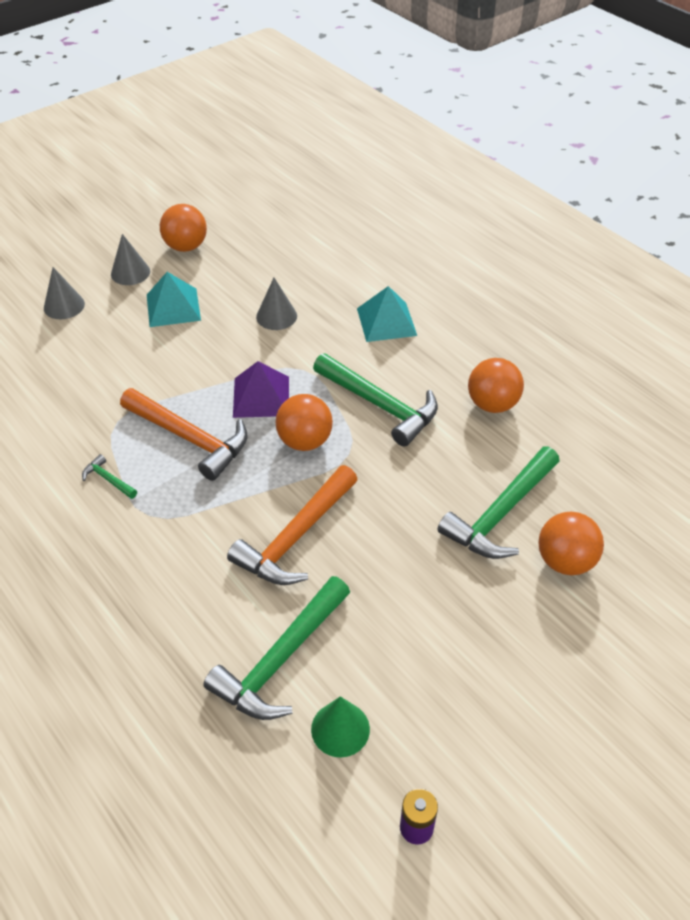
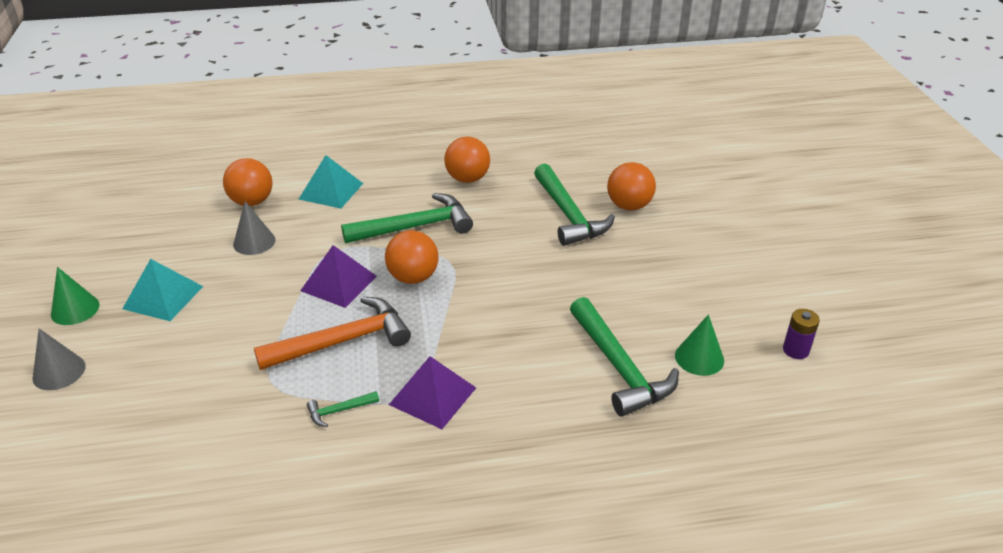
camera: 60 degrees left, 10 degrees down
(130, 272) = (75, 309): grey cone -> green cone
(158, 531) = (433, 396): none -> purple pyramid
(186, 247) = (90, 262): orange ball -> orange ball (252, 202)
(296, 537) = (508, 317): orange hammer -> none

